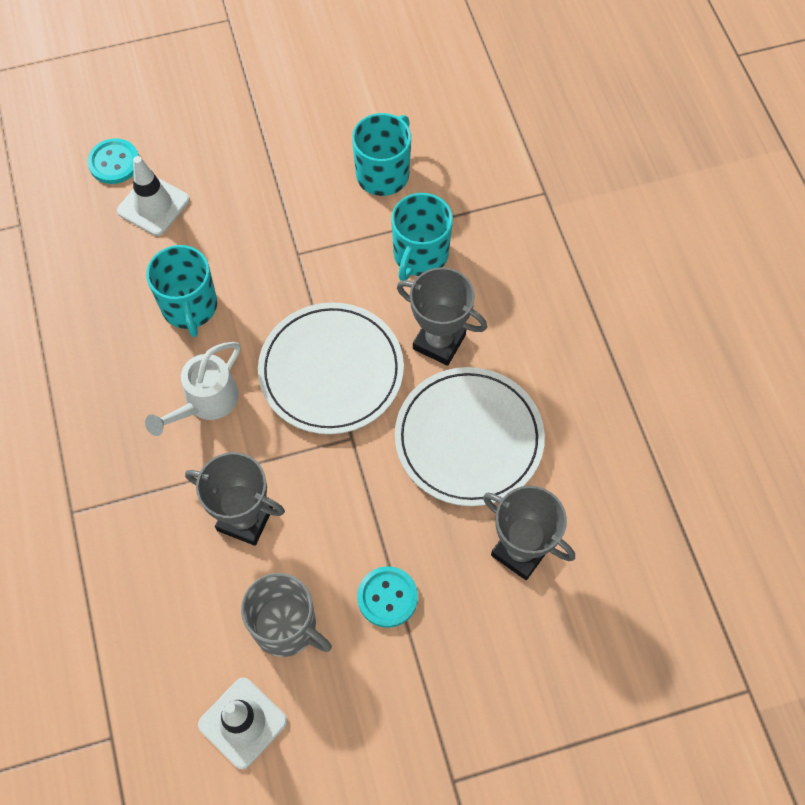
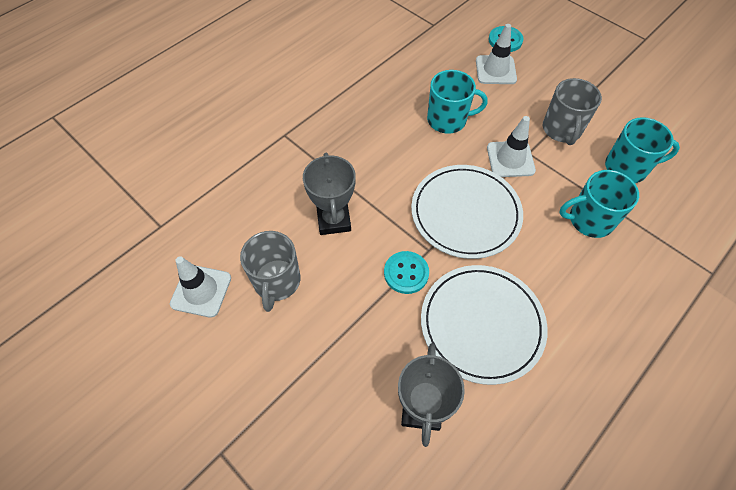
camera: 60 degrees right, 5 degrees down
(190, 307) = (448, 120): turquoise mug -> turquoise mug turned 135 degrees counterclockwise
(206, 402) = (394, 160): white watering can -> none
(291, 198) = (562, 130): none -> grey mug
(293, 278) = (510, 159): none -> white traffic cone
(387, 597) = (331, 333): turquoise button -> turquoise button (406, 273)
(439, 342) = (537, 265): grey trophy -> none

